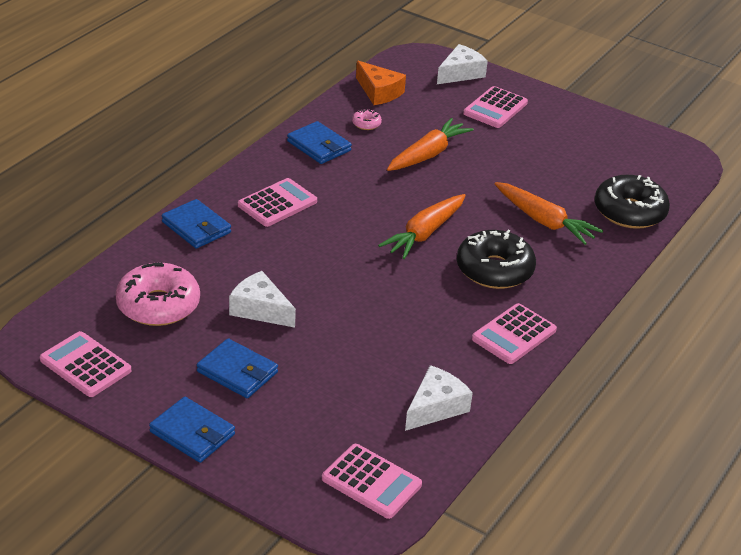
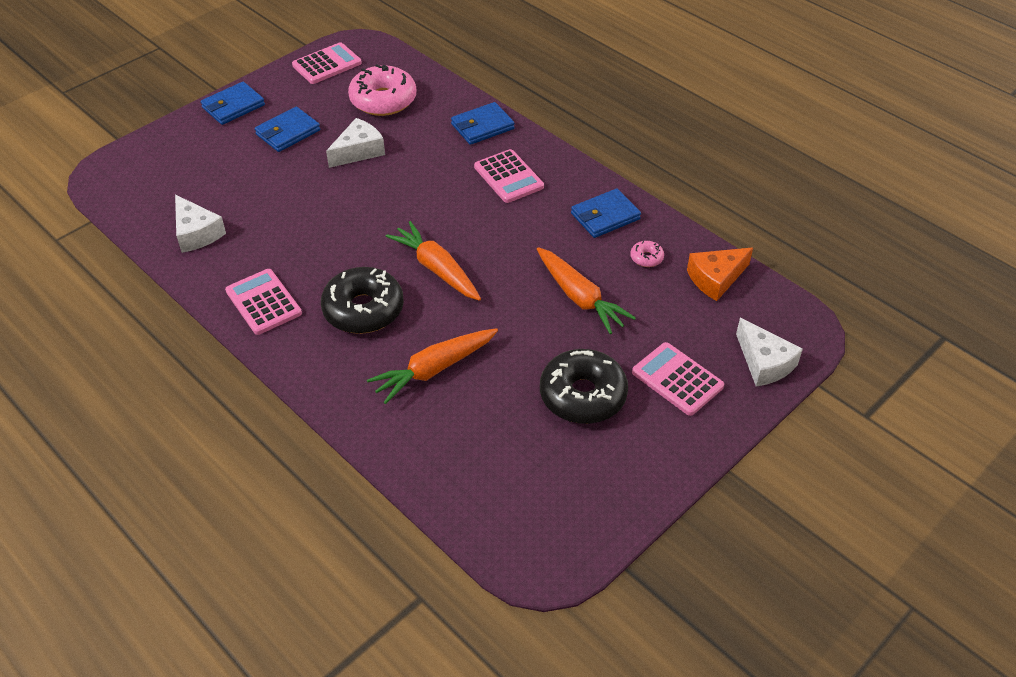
camera: 105 degrees right, 10 degrees up
(371, 482) = (137, 185): pink calculator -> none
(629, 212) = (433, 457): black donut -> black donut (582, 395)

